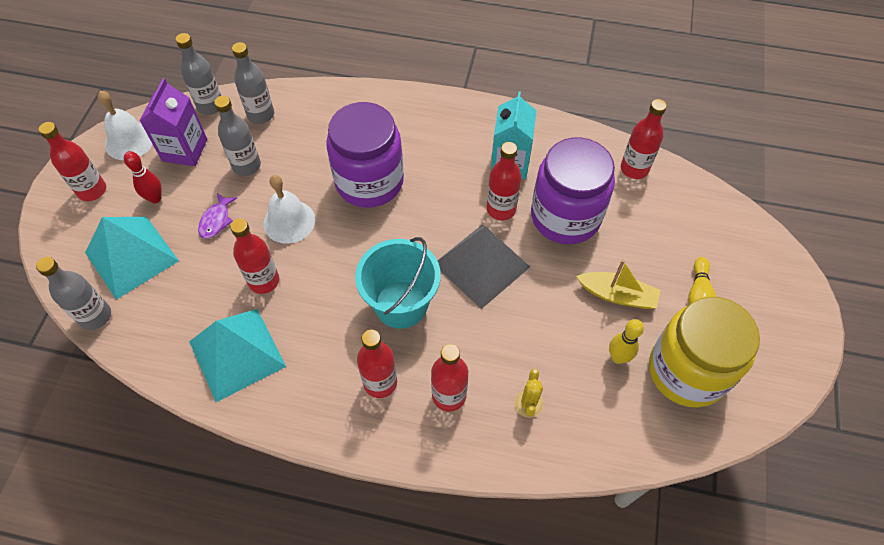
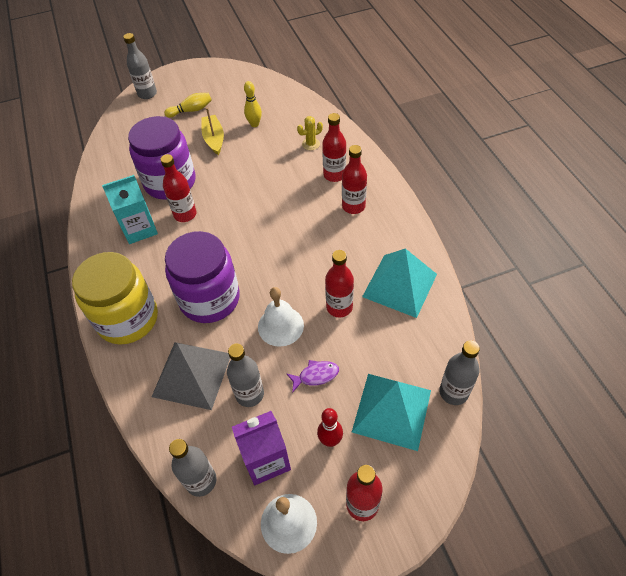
camera: 120 degrees left, 5 degrees down
(261, 115) = (186, 426): grey bottle -> grey bottle (147, 94)
(401, 304) = (296, 225): turquoise bucket -> none
(481, 265) = (237, 203): grey pyramid -> grey pyramid (192, 375)
(634, 169) = (107, 168): red bottle -> none
(687, 371) = (242, 99): yellow jar -> yellow jar (128, 319)

